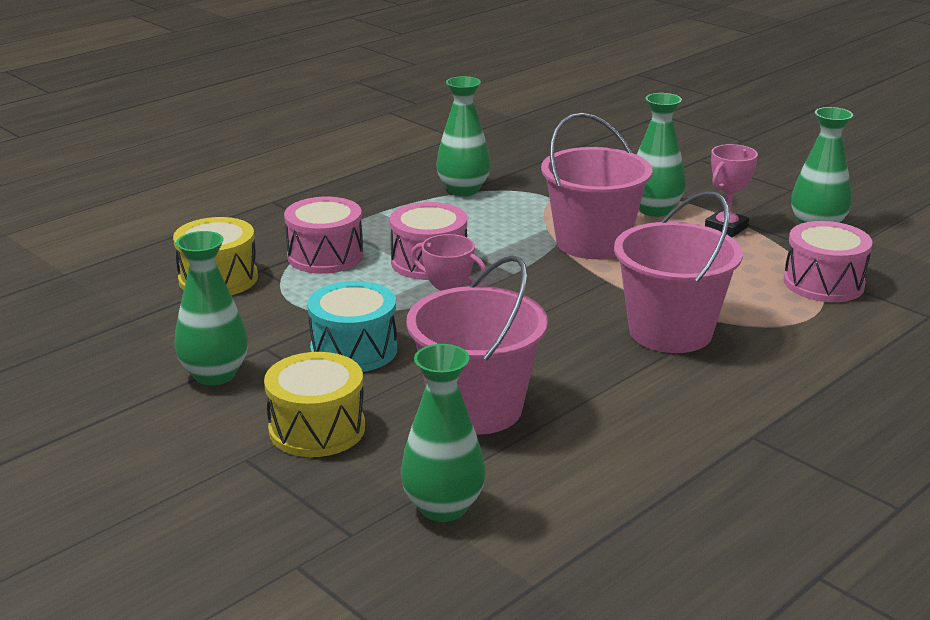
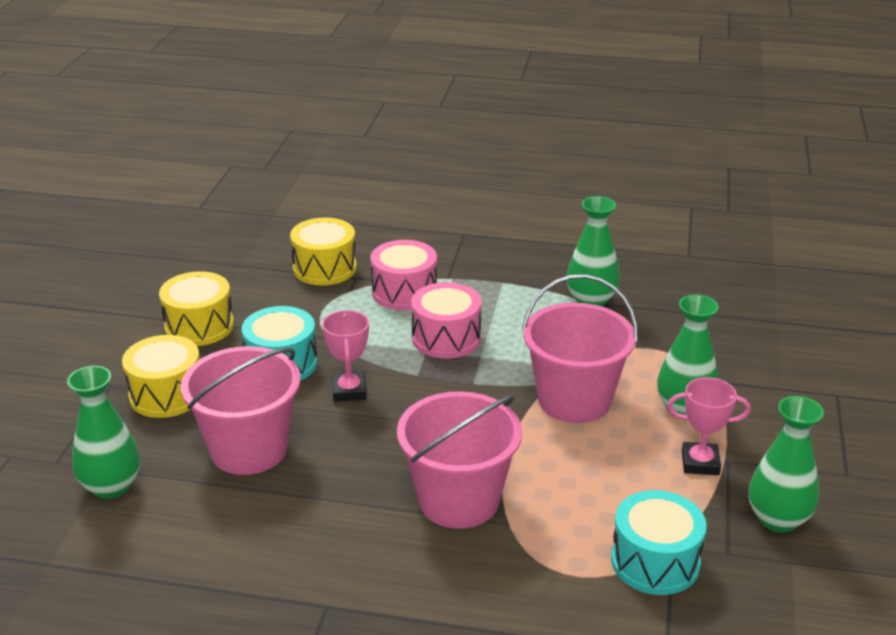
camera: 55 degrees right, 5 degrees up
(215, 375) = (199, 326): green vase -> yellow drum
(823, 283) = (655, 562): pink drum -> turquoise drum

